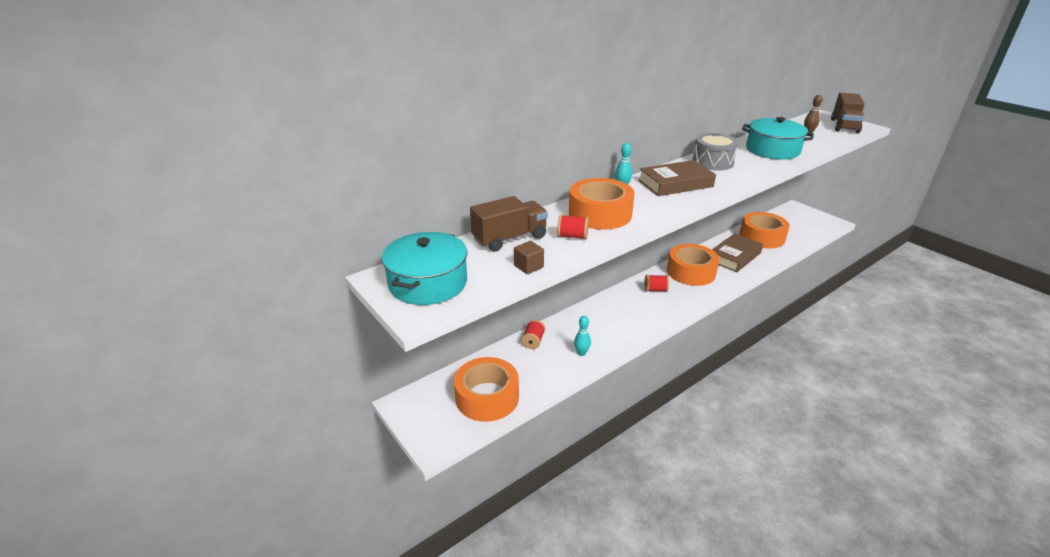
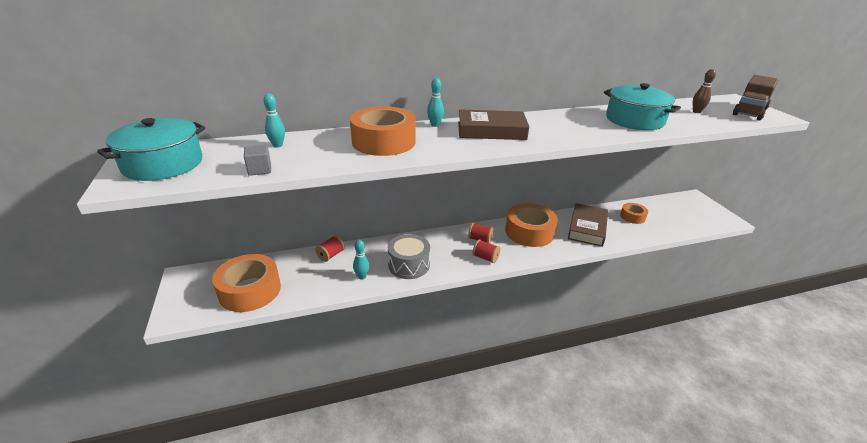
camera: 20 degrees right, 0 degrees up
(509, 238) = (277, 145): brown truck -> turquoise bowling pin
(528, 266) = (259, 170): brown cube -> grey cube
(572, 236) = (332, 154): red spool -> red spool (485, 258)
(712, 162) = (554, 120): grey drum -> grey drum (409, 265)
(734, 256) = (587, 228): brown book -> brown book turned 45 degrees counterclockwise
(762, 237) = (632, 217): orange tape -> orange tape, size x0.52

